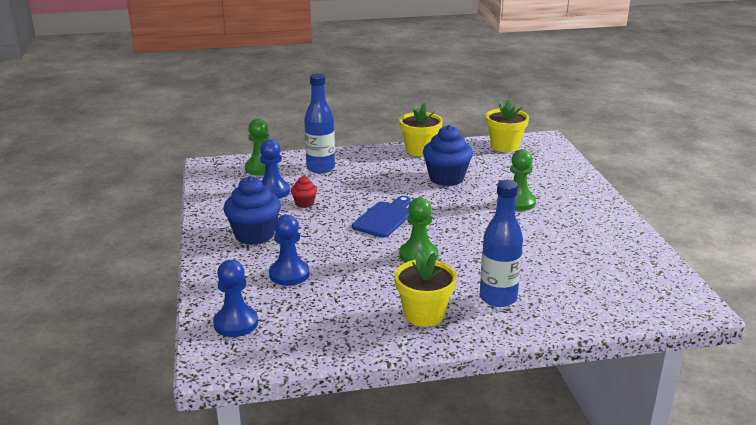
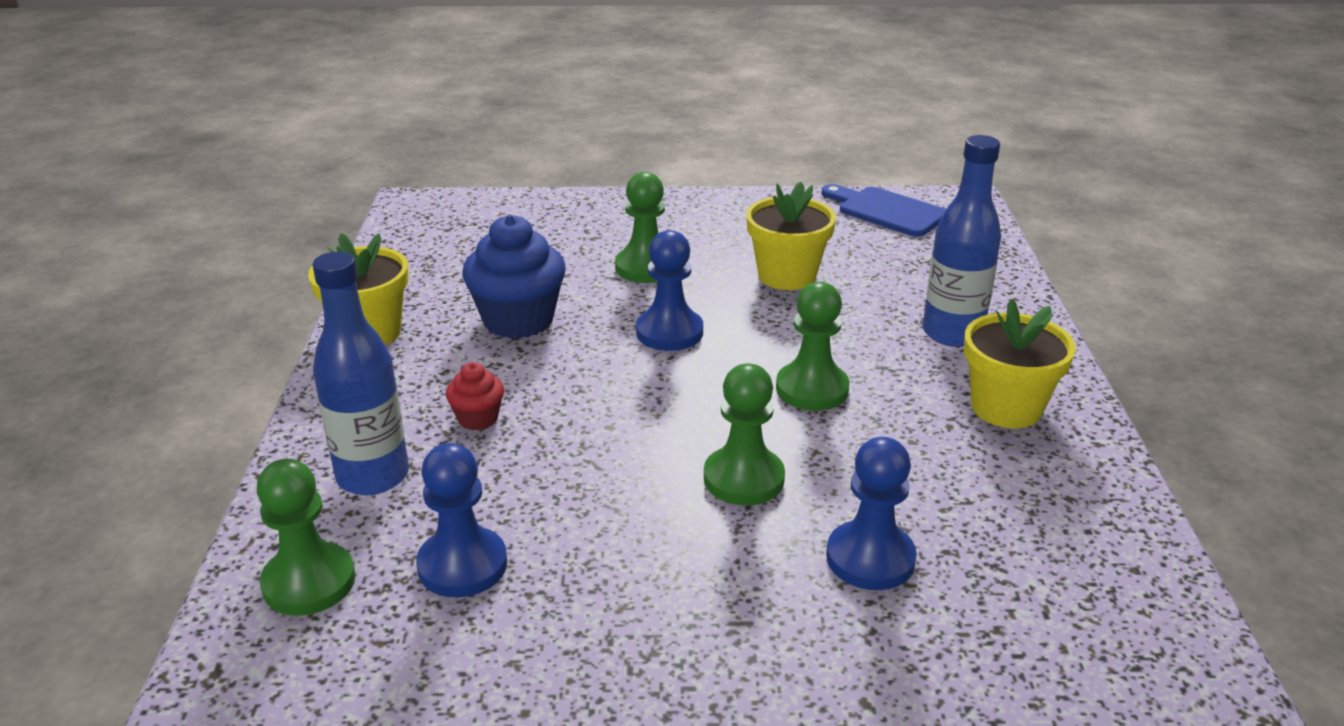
camera: 80 degrees left, 5 degrees up
(236, 323) = (1067, 649): blue pawn -> blue pawn (669, 332)
(254, 235) = (684, 607): blue cupcake -> none
(304, 203) = (551, 515): red cupcake -> red cupcake (478, 418)
(338, 242) = (743, 479): none -> green pawn
(384, 218) = (660, 410): blue cutting board -> blue cutting board (887, 211)
(504, 146) = (416, 243): yellow flower pot -> yellow flower pot (787, 275)

